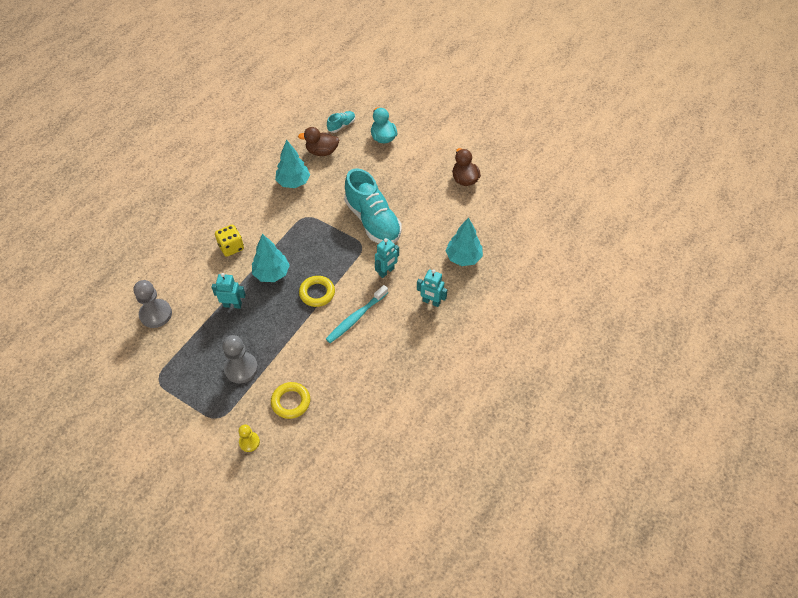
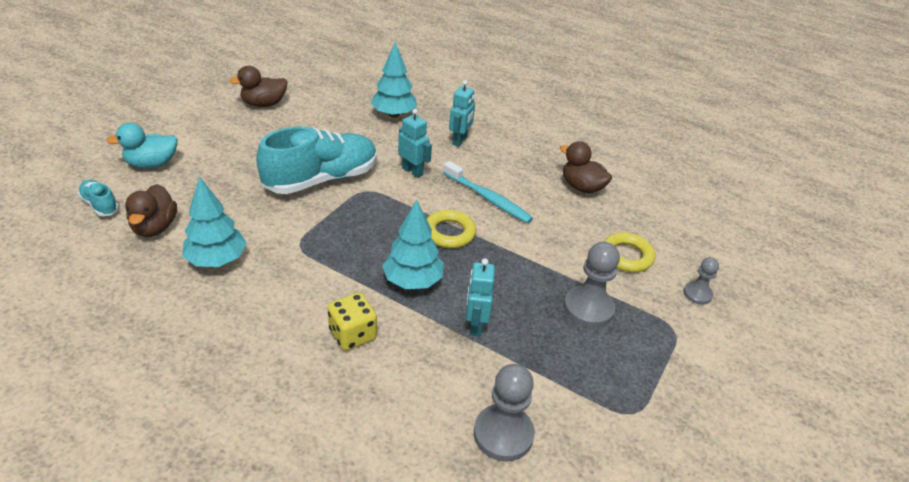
camera: 95 degrees left, 15 degrees down
(249, 442) = (697, 294): yellow pawn -> grey pawn
(373, 384) = (582, 187): none -> brown duck

